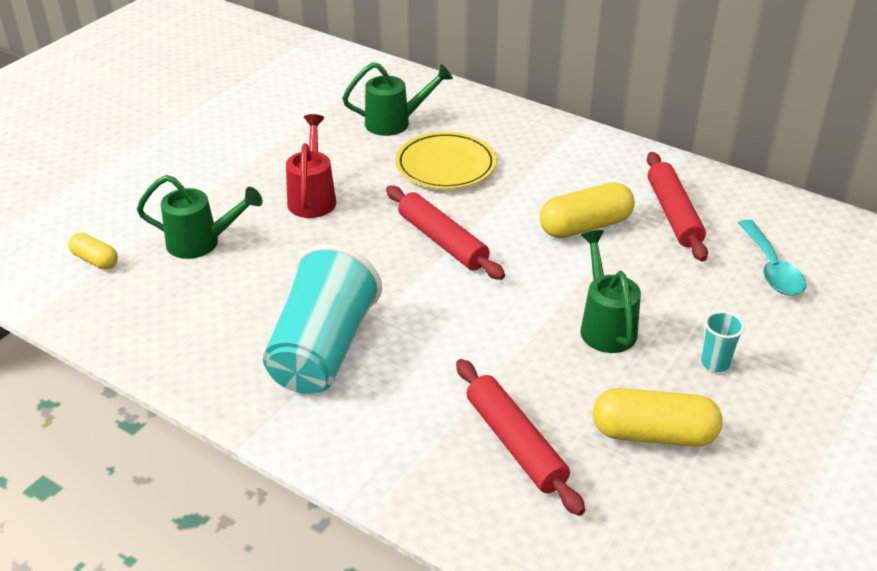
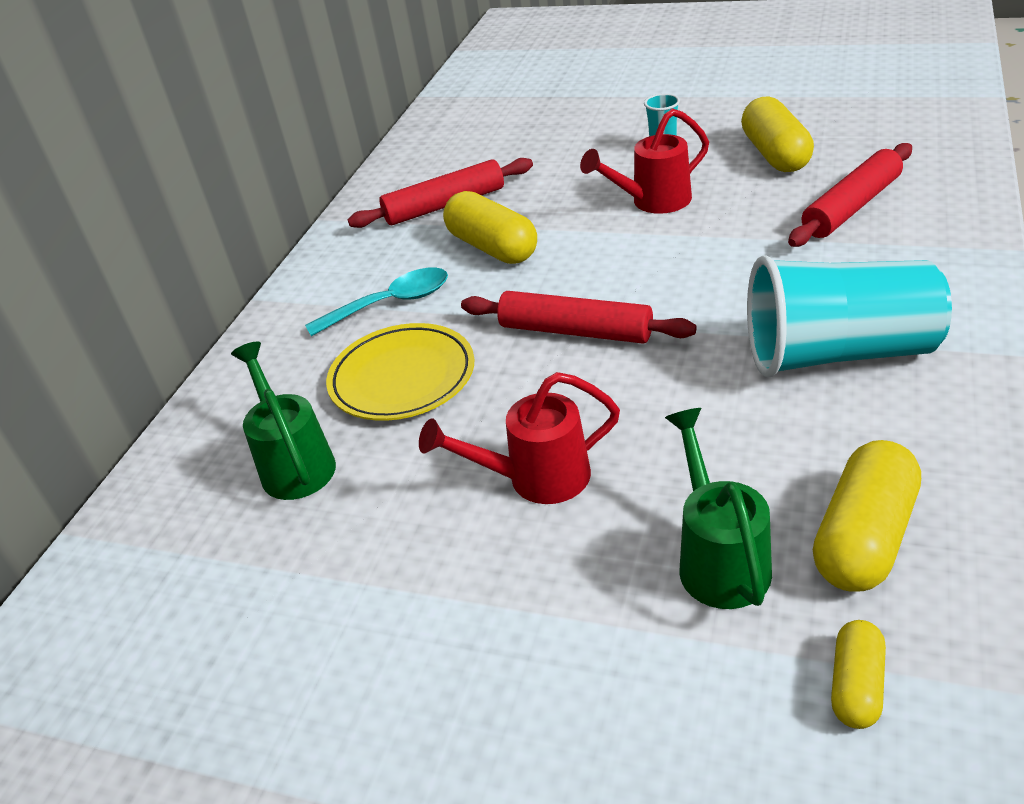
camera: 100 degrees left, 0 degrees up
(168, 296) = (865, 538): none -> yellow capsule
(442, 241) = (575, 331): red rolling pin -> red rolling pin turned 75 degrees clockwise
(605, 325) = (652, 202): green watering can -> red watering can
(771, 268) = (510, 147): turquoise spoon -> turquoise spoon (391, 304)

